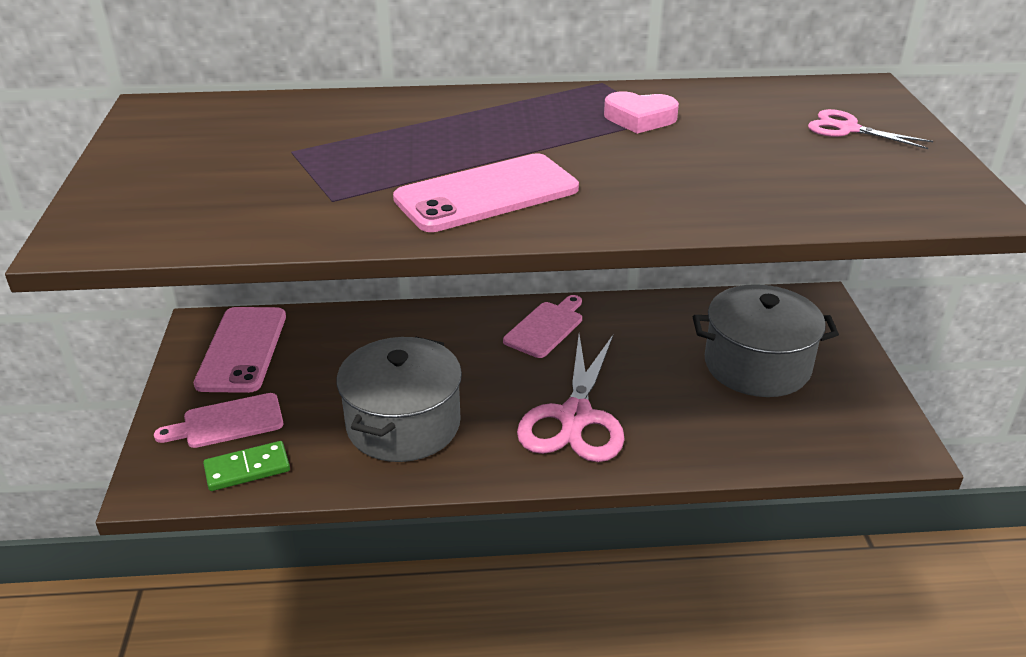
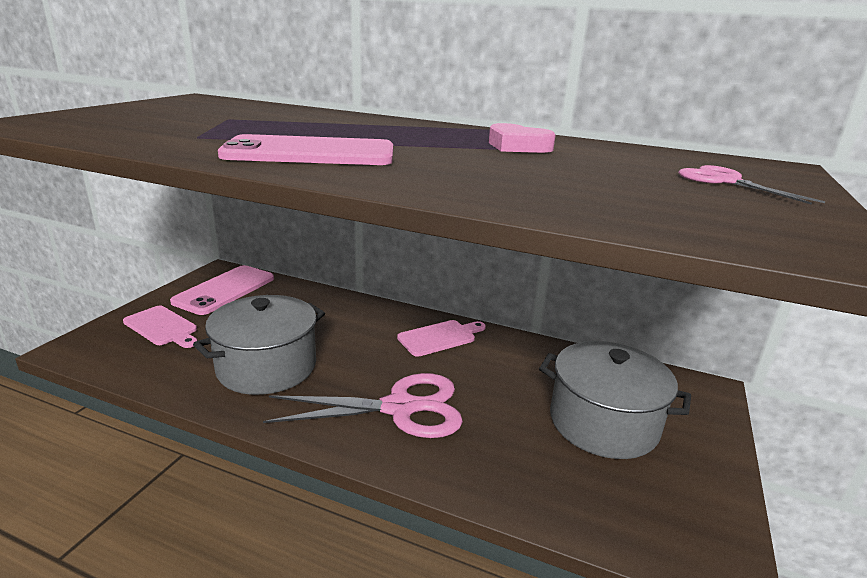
camera: 25 degrees right, 10 degrees down
(227, 422) = (162, 327): pink cutting board -> pink cutting board turned 150 degrees counterclockwise
(247, 469) = (136, 359): green domino -> none
(575, 417) = (399, 408): pink scissors -> pink scissors turned 135 degrees counterclockwise

